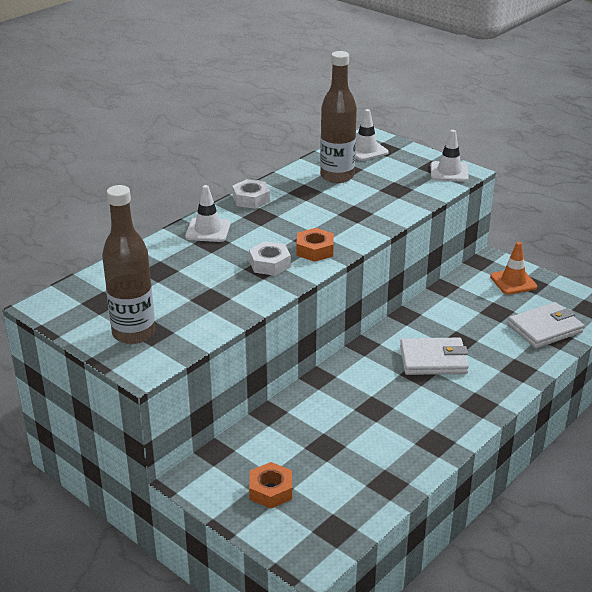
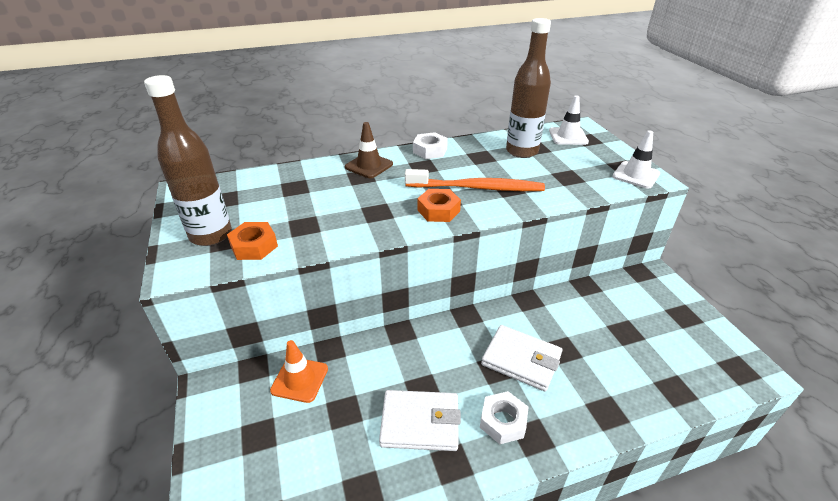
camera: 30 degrees right, 5 degrees up
(208, 230) = (369, 166): white traffic cone -> brown traffic cone
(269, 264) = (386, 210): white nut -> white nut (503, 421)
(271, 490) = (255, 437): orange nut -> orange nut (254, 246)
(329, 221) = (477, 188): none -> orange toothbrush
(513, 282) = (664, 306): orange traffic cone -> orange traffic cone (299, 379)
(545, 329) = (669, 373): white wallet -> white wallet (420, 423)

